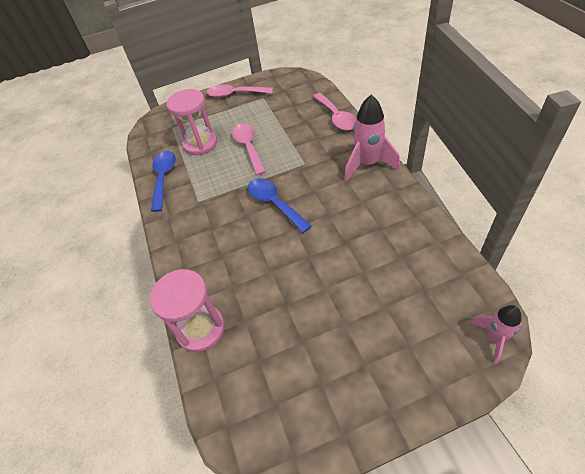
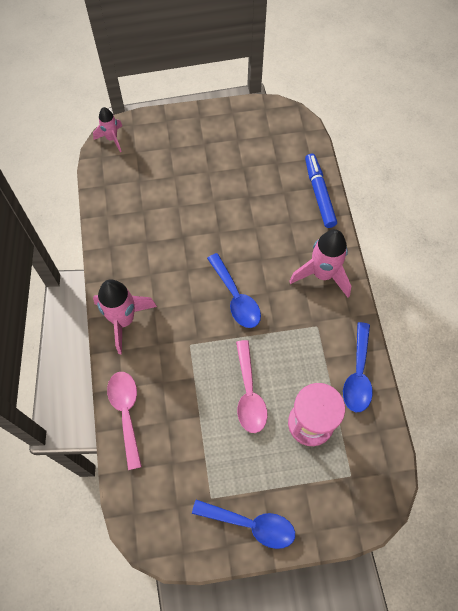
camera: 175 degrees left, 15 degrees up
(194, 243) = (322, 274): none -> pink rocket
(200, 329) = (319, 194): pink hourglass -> blue marker
(235, 94) = (250, 524): pink spoon -> blue spoon

